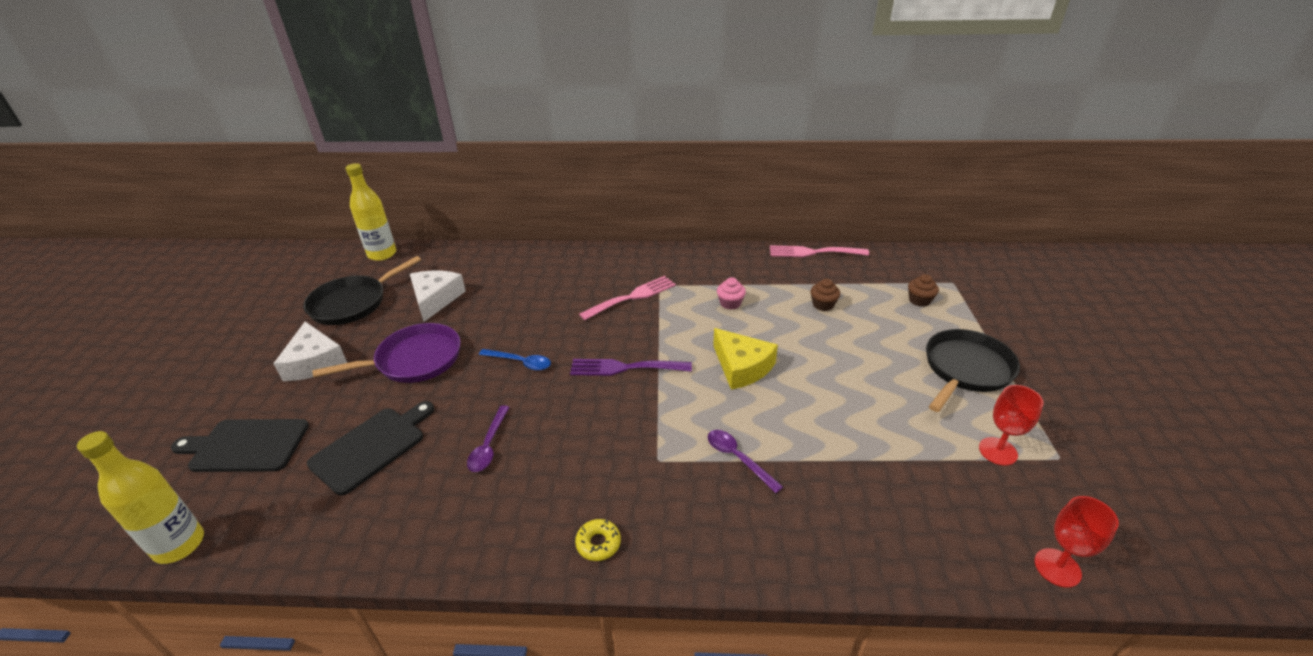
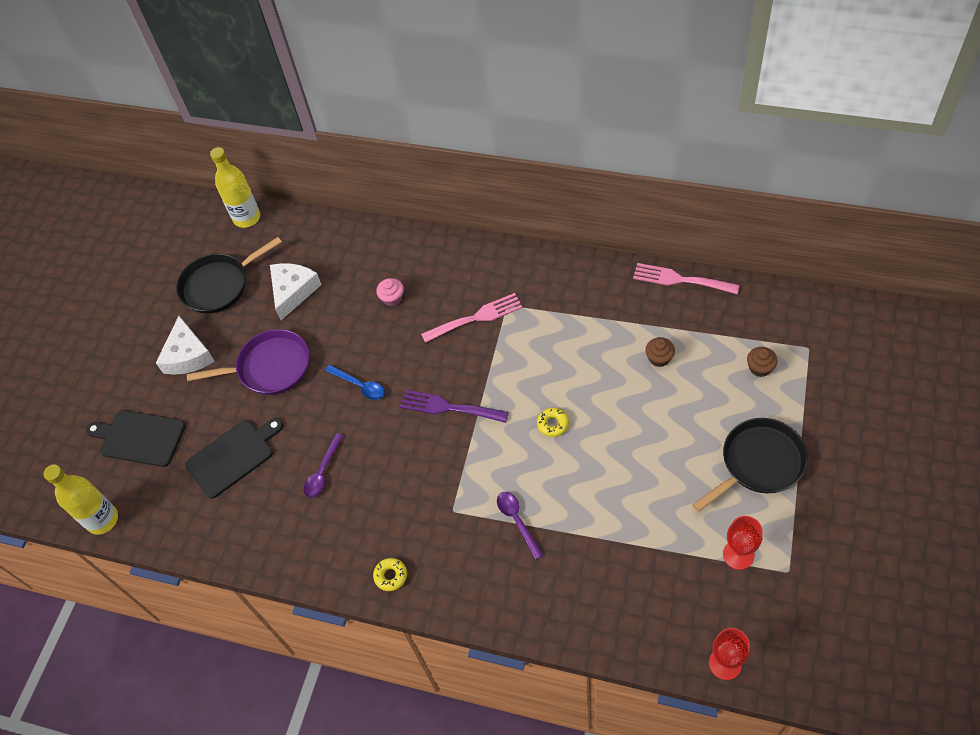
camera: 20 degrees right, 20 degrees up
(730, 303) = (568, 341): pink cupcake -> pink cupcake (392, 298)
(741, 367) = (553, 424): yellow cheese -> yellow donut

